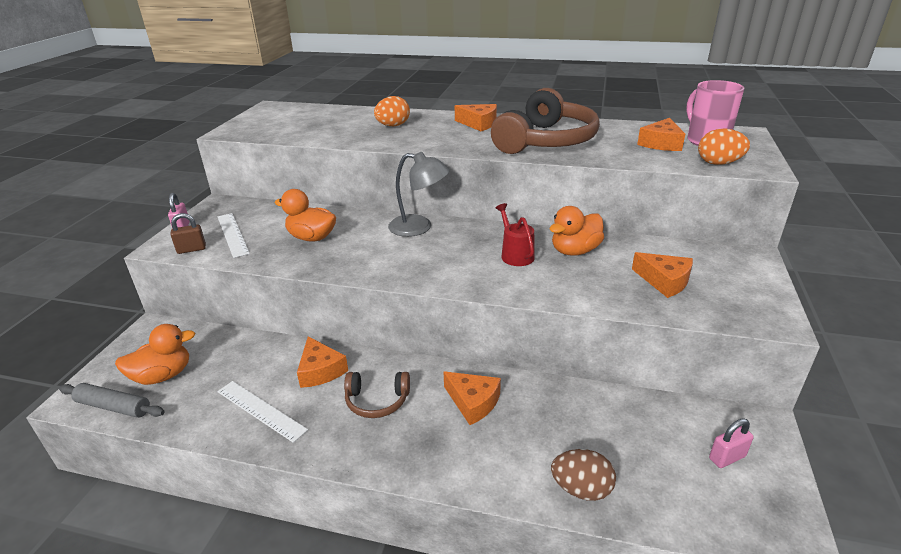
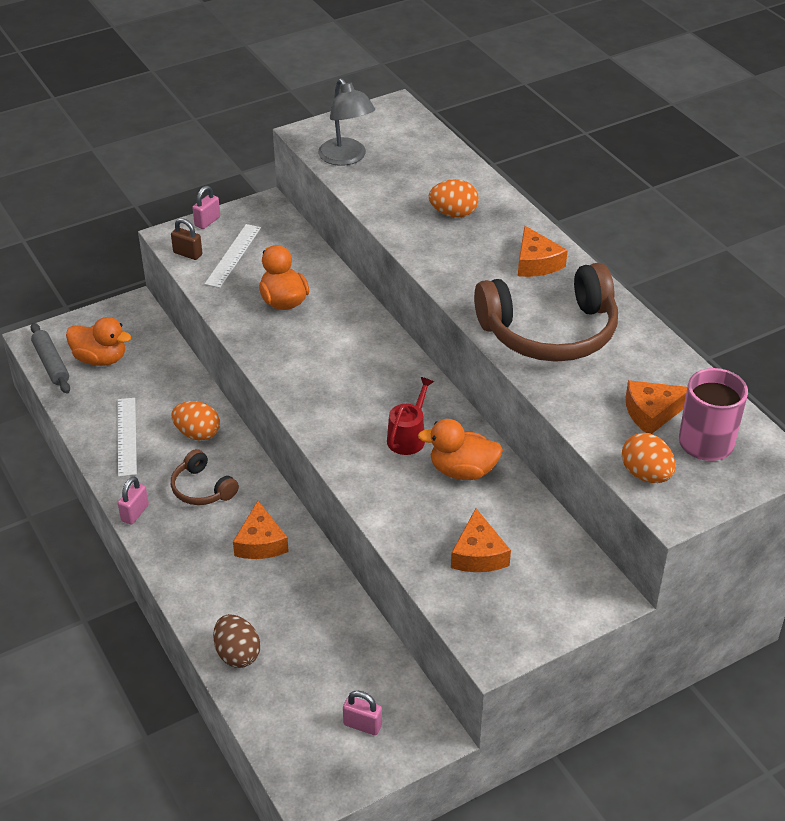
camera: 45 degrees right, 10 degrees up
(320, 370) = (197, 433): orange cheese -> orange egg
(346, 457) = (135, 513): none -> pink padlock
(419, 227) = (379, 350): grey lamp -> grey lamp (346, 158)

